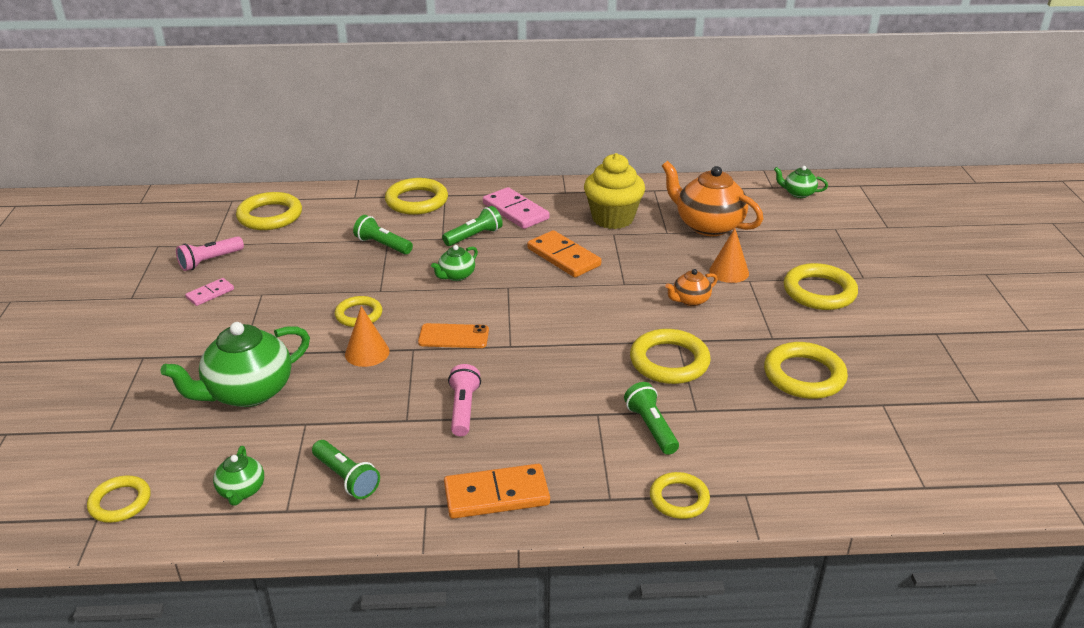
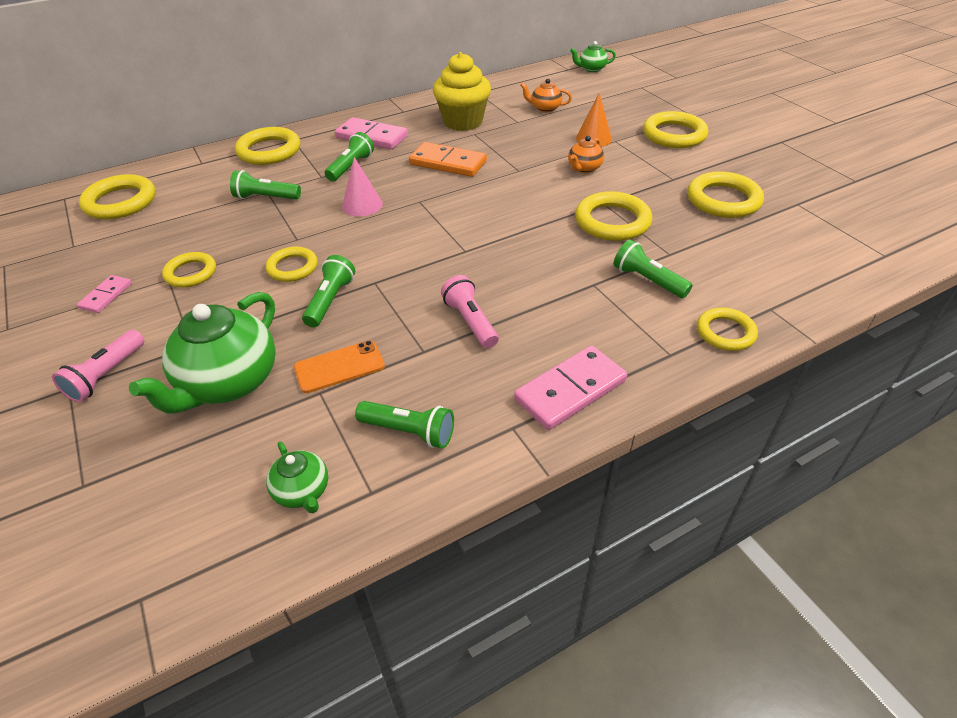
camera: 25 degrees left, 10 degrees up
(120, 502) = (158, 567): yellow ring -> yellow ring (191, 273)
(210, 261) = (81, 263): pink flashlight -> pink flashlight (106, 375)
(367, 353) = (330, 300): orange cone -> green flashlight
(453, 336) = (405, 259): orange phone -> orange phone (339, 366)
(456, 276) = (362, 205): green teapot -> pink cone
(496, 495) = (570, 390): orange domino -> pink domino
(707, 225) = (545, 108): orange teapot -> orange teapot, size x0.49

